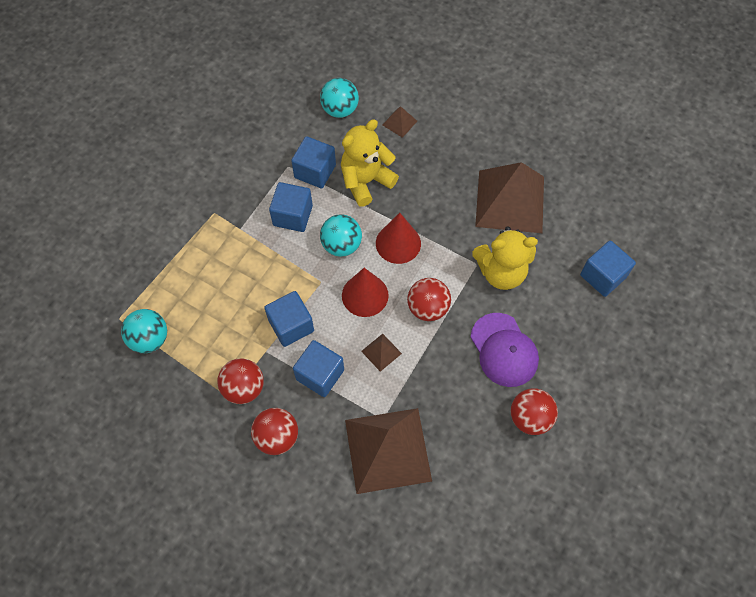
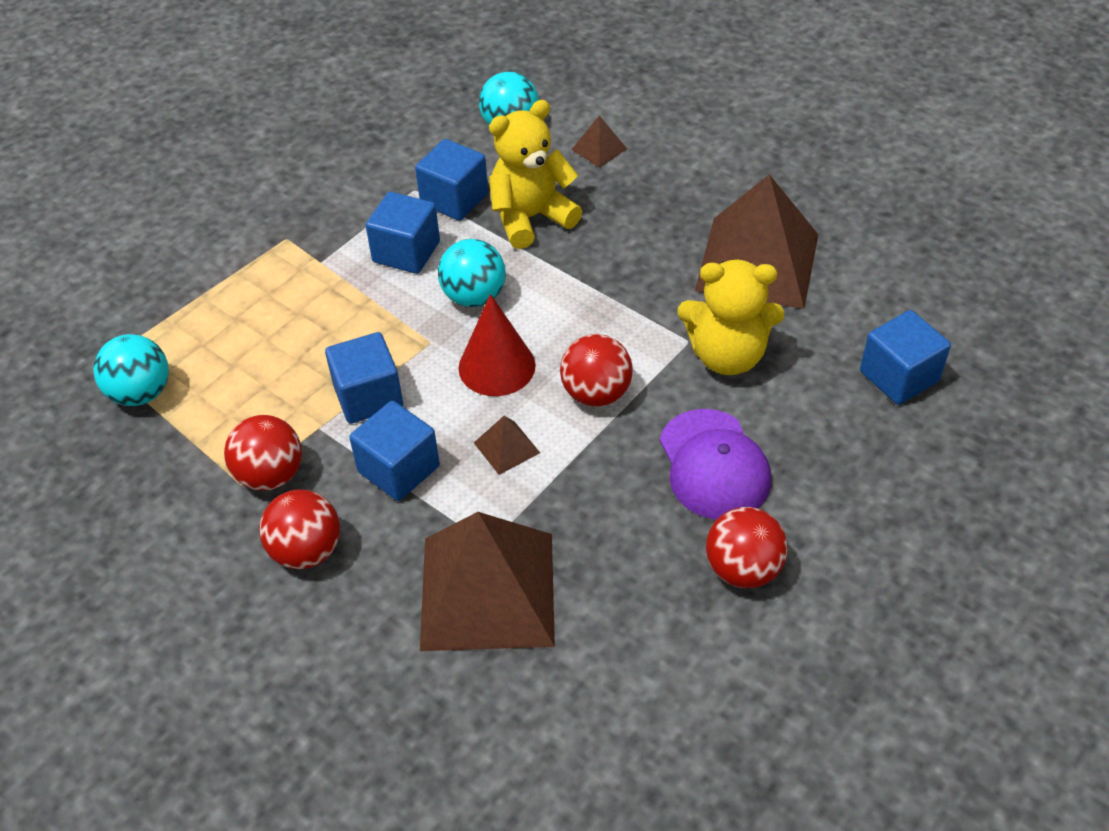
camera: 10 degrees right, 15 degrees down
(398, 243) = (565, 302): red cone -> none

